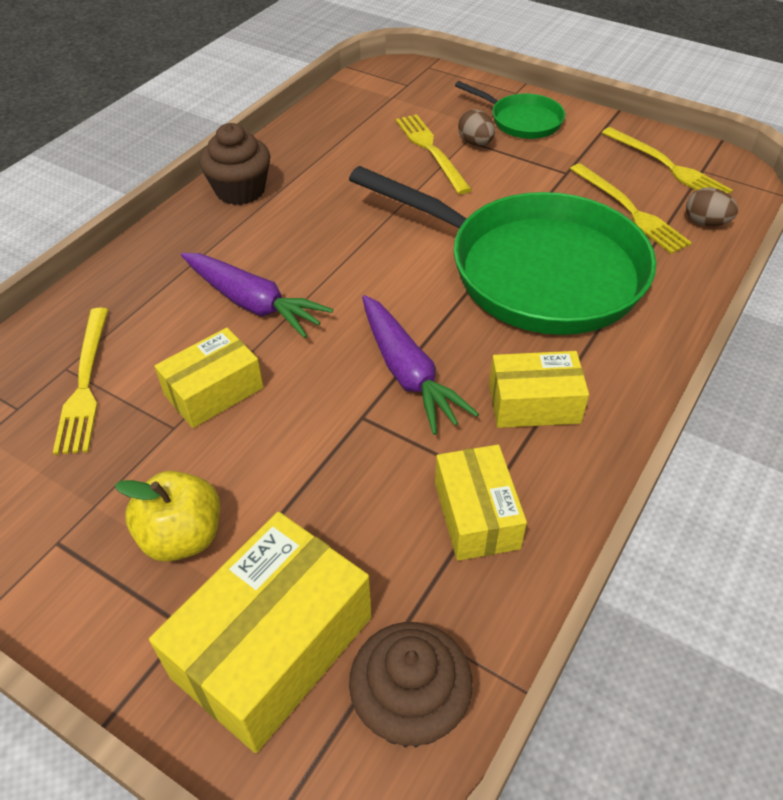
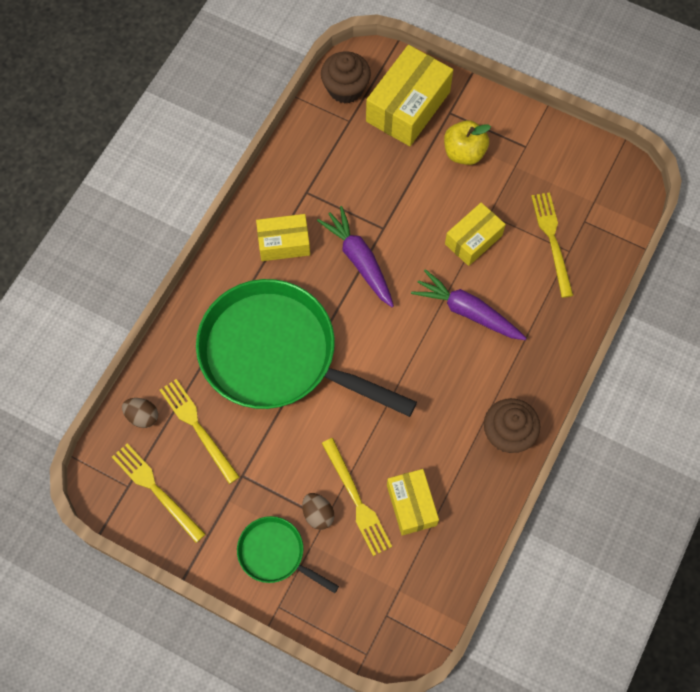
camera: 175 degrees right, 20 degrees up
(476, 515) = (317, 173): yellow box -> yellow box (411, 505)

